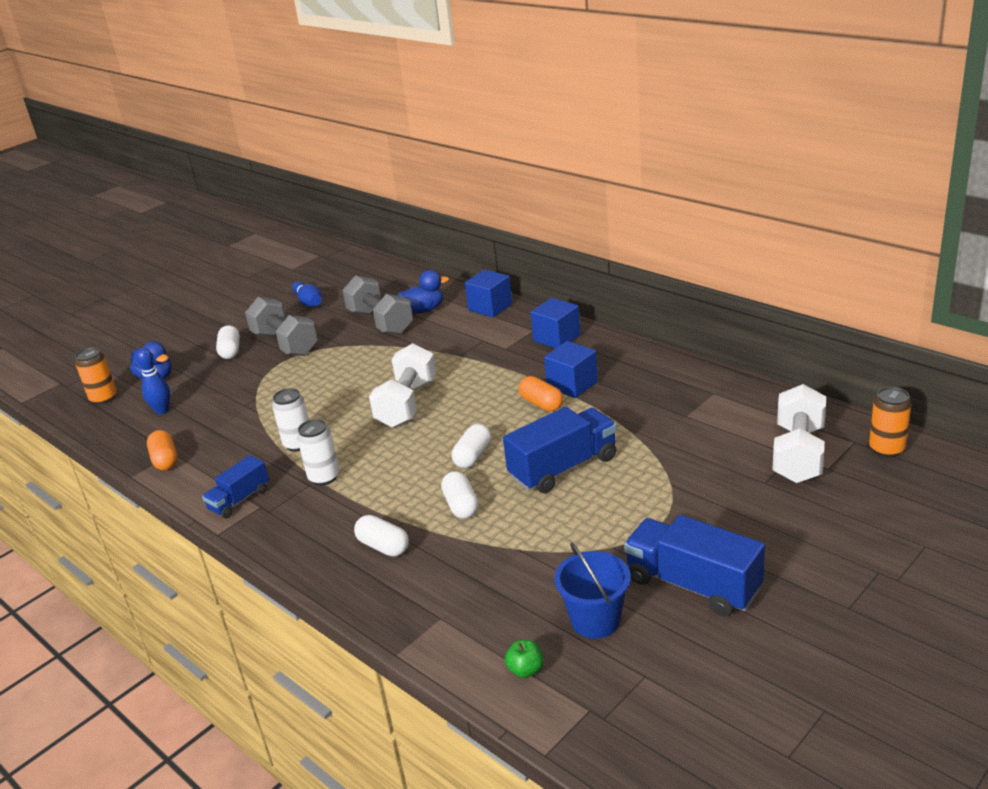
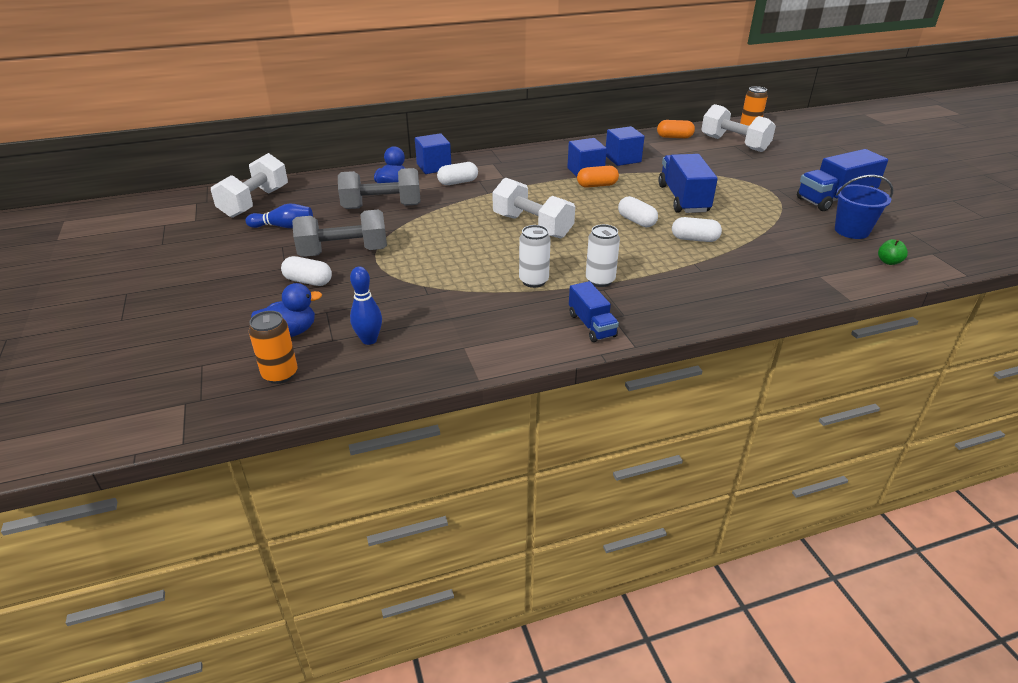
camera: 65 degrees left, 5 degrees up
(165, 460) = (472, 353): orange capsule -> orange capsule (674, 137)
(340, 273) = (255, 202): none -> white dumbbell
(383, 546) = (720, 277): white capsule -> white capsule (458, 182)
(557, 338) = (517, 160): blue cube -> blue cube (622, 159)

